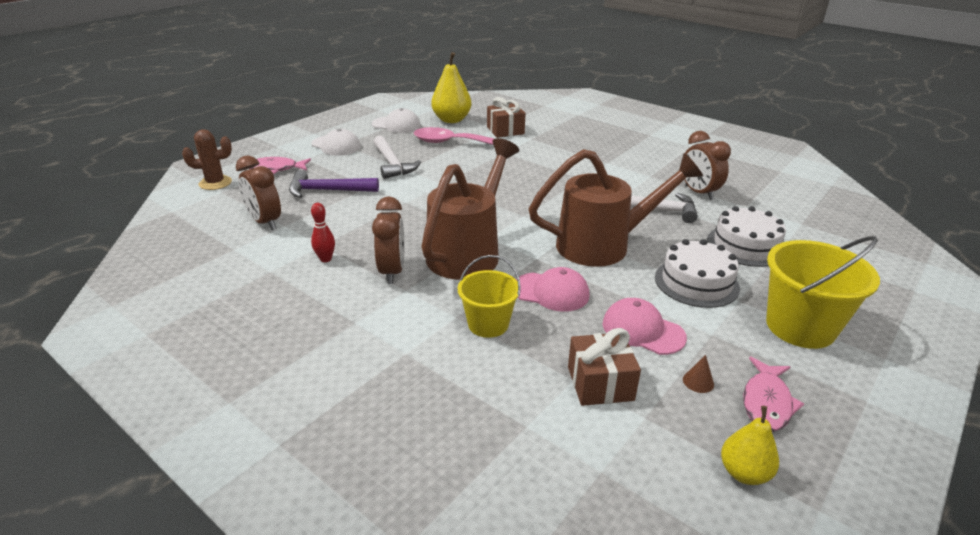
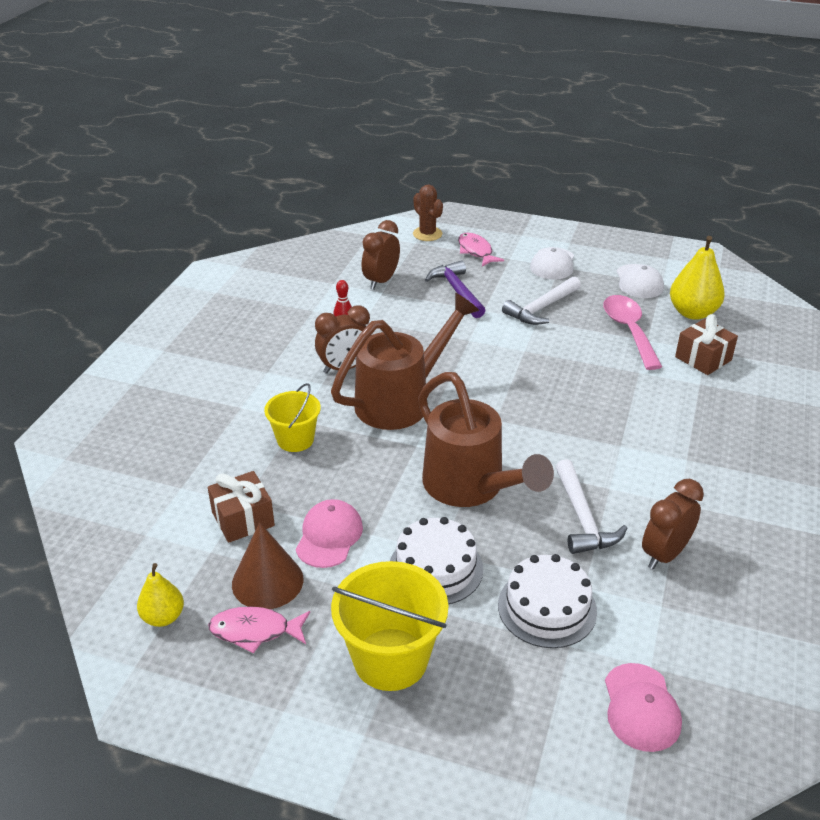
camera: 70 degrees right, 5 degrees up
(468, 252) = (400, 401): brown watering can -> brown watering can turned 45 degrees counterclockwise
(551, 292) = (362, 466): pink cap -> pink cap (641, 707)
(698, 382) = (267, 581): brown cone -> brown cone, size x2.46

